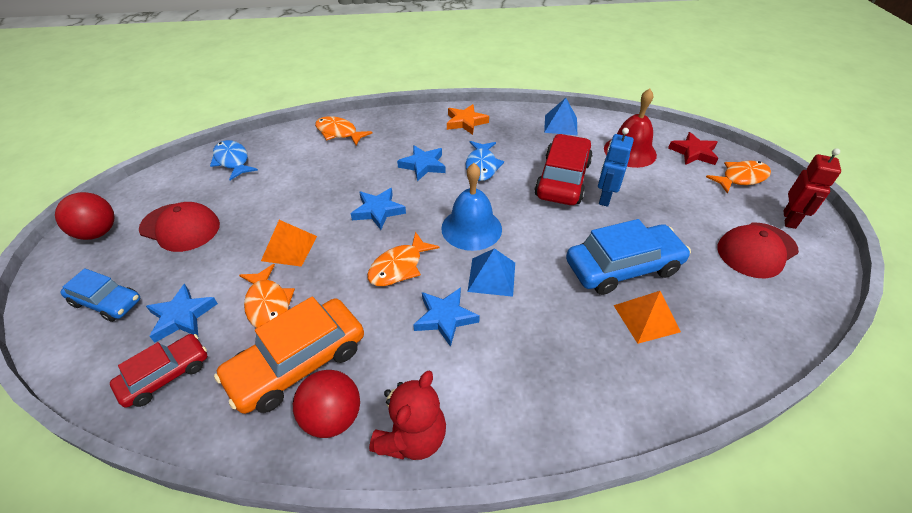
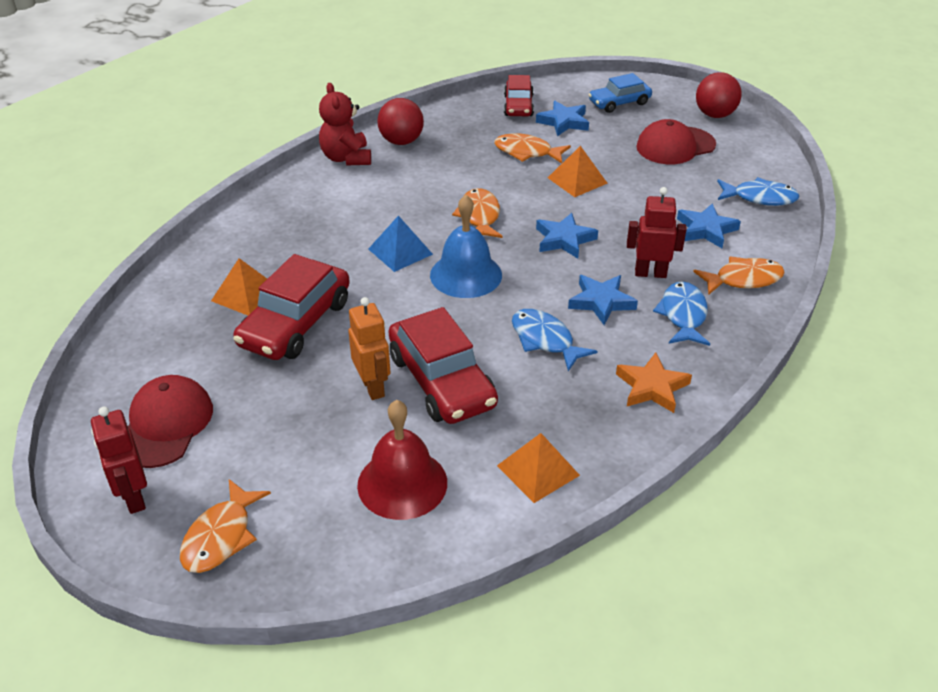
camera: 135 degrees right, 5 degrees down
(298, 363) = (457, 145): orange car -> none
(372, 162) = (650, 273): none -> red robot
(398, 137) = (683, 315): none -> blue fish
(445, 318) = (400, 210): blue star -> blue star (706, 229)
(560, 125) = (538, 470): blue pyramid -> orange pyramid
(605, 198) = (373, 387): blue robot -> orange robot
(623, 267) = (295, 323): blue car -> red car
(693, 152) = (313, 546): red star -> none

